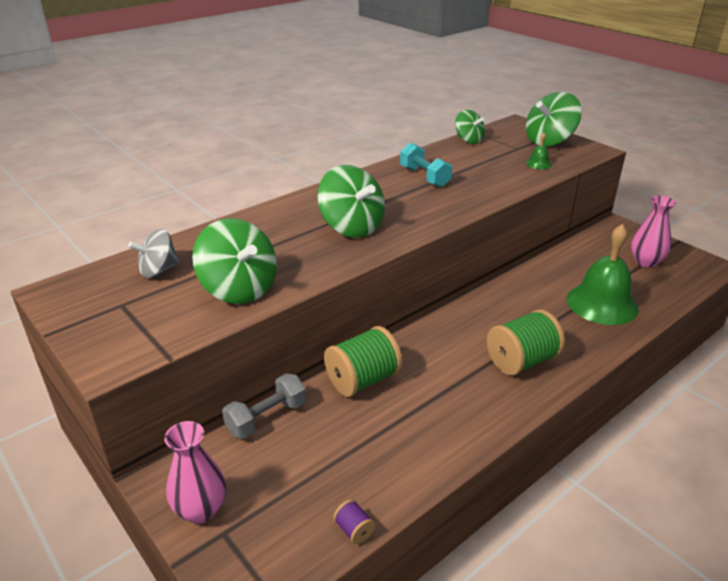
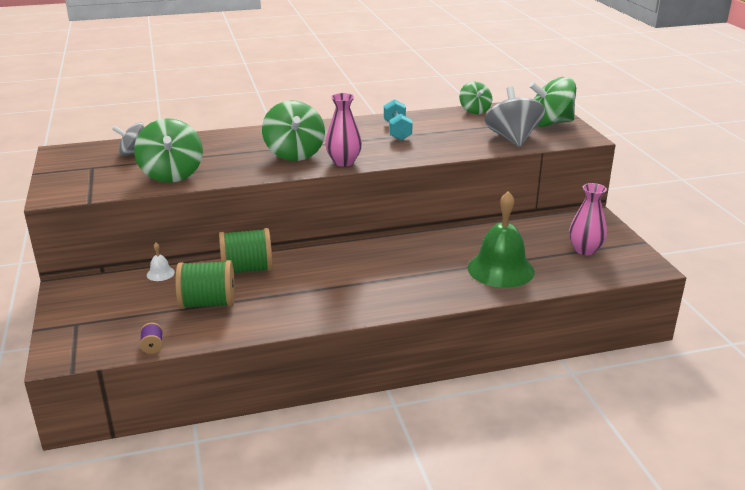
camera: 25 degrees right, 5 degrees down
(201, 510) = (74, 309): pink vase -> pink vase (343, 162)
(266, 418) = (160, 273): grey dumbbell -> white bell
(521, 361) = (381, 289): green spool -> green spool (208, 303)
(538, 164) = (512, 139): green bell -> grey spinning top

